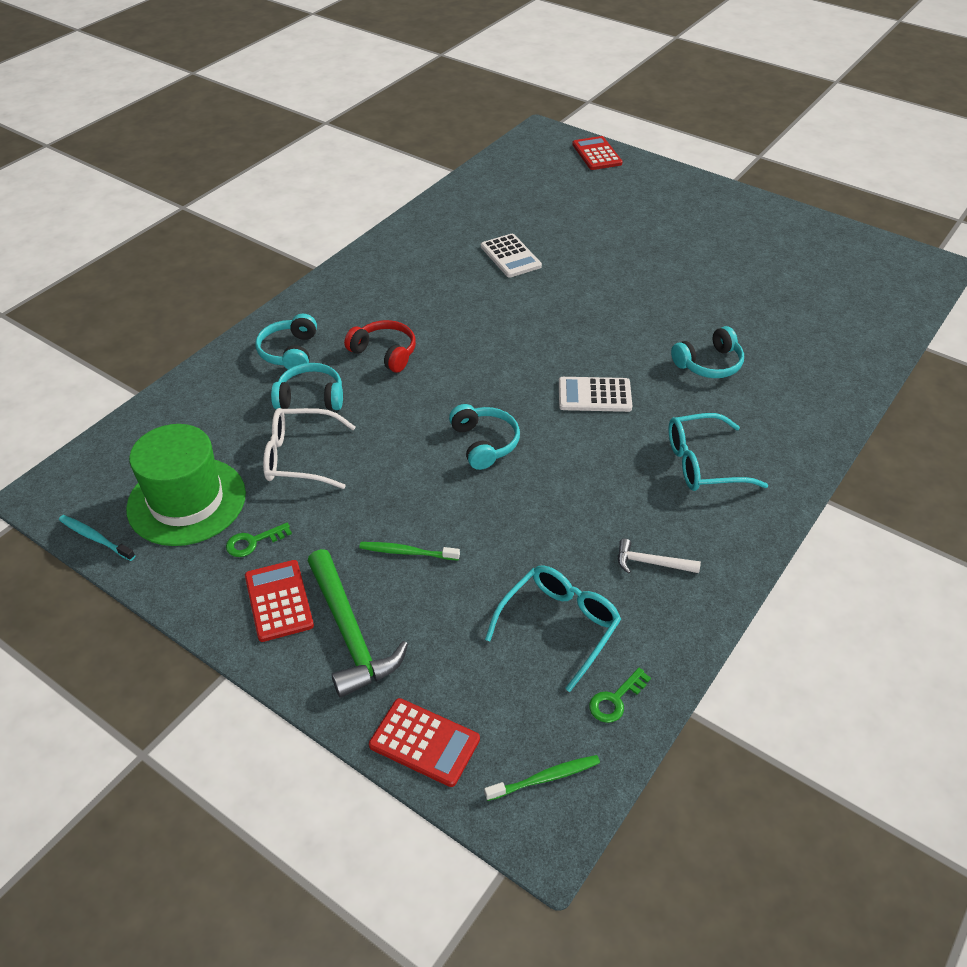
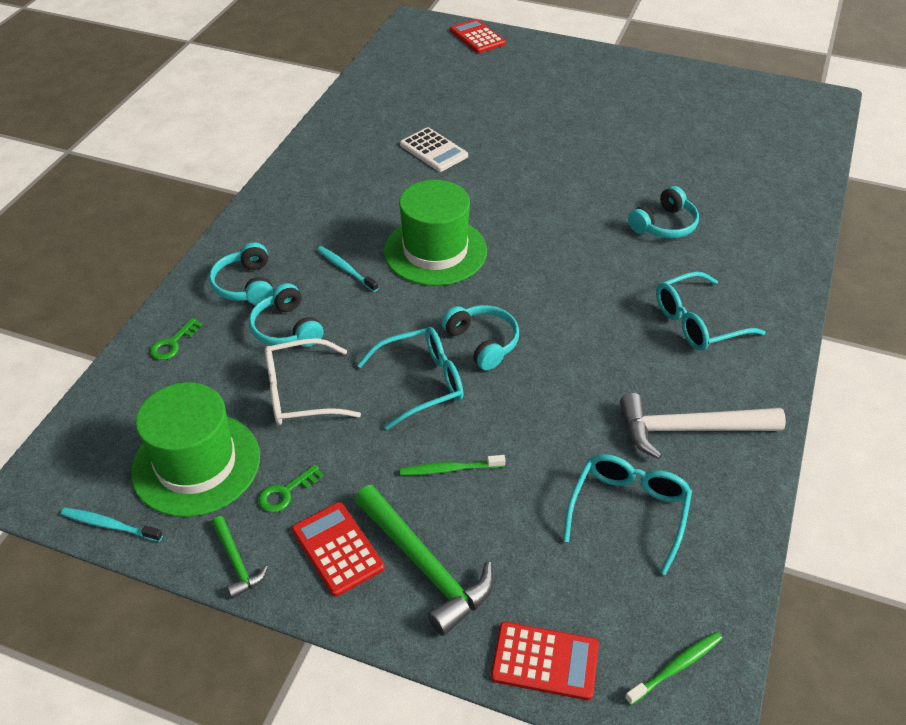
camera: 15 degrees left, 0 degrees up
(188, 593) = (236, 562): none -> green hammer
(310, 397) = (287, 329): turquoise headphones -> turquoise headphones turned 105 degrees counterclockwise
(384, 353) = (345, 269): red headphones -> turquoise toothbrush
(413, 469) = (422, 382): none -> turquoise glasses
(474, 351) = (435, 251): none -> green hat
(594, 395) = (570, 274): white calculator -> none
(615, 699) = (710, 572): green key -> green key (172, 343)
(651, 563) = (689, 429): white hammer -> white hammer, size x1.93

